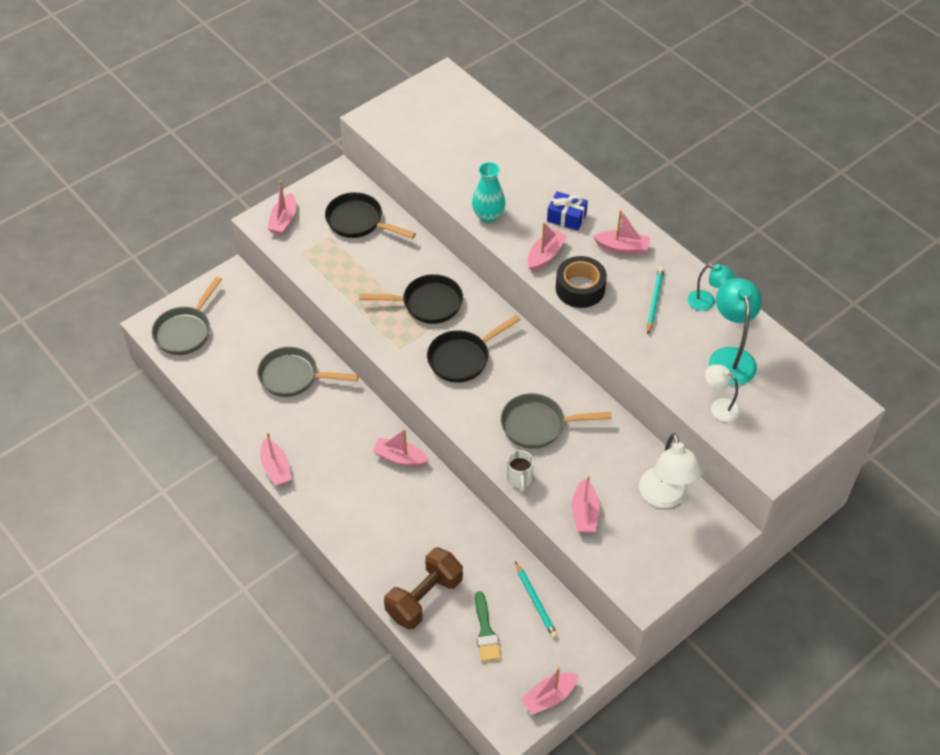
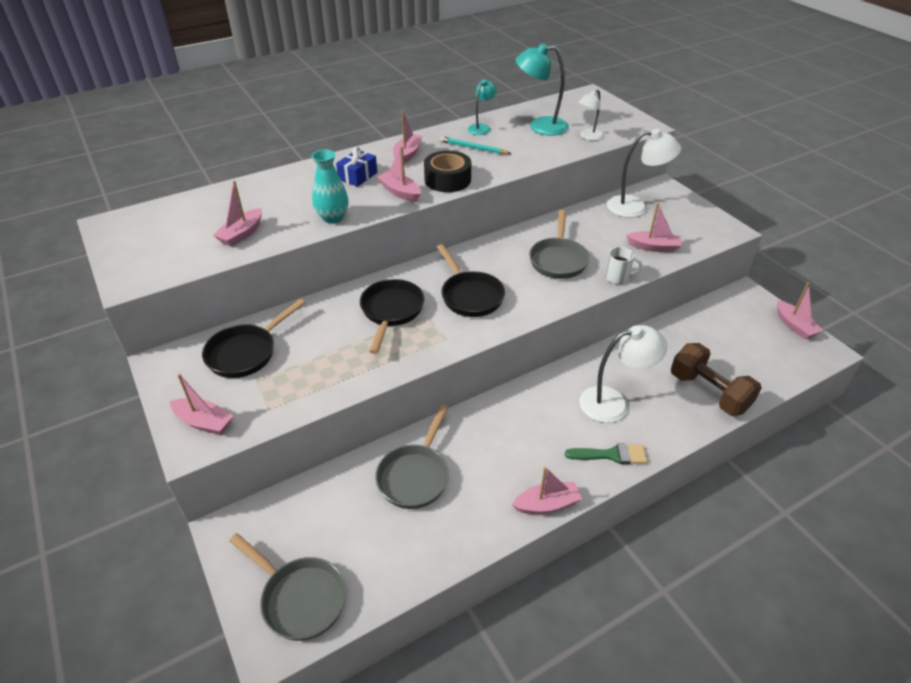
camera: 80 degrees left, 10 degrees down
(396, 515) = (614, 402): none -> white lamp
(400, 458) = (543, 392): pink boat -> pink boat (242, 234)
(486, 632) = (738, 355): green brush -> green brush (611, 455)
(536, 602) = (703, 321): turquoise pencil -> none

